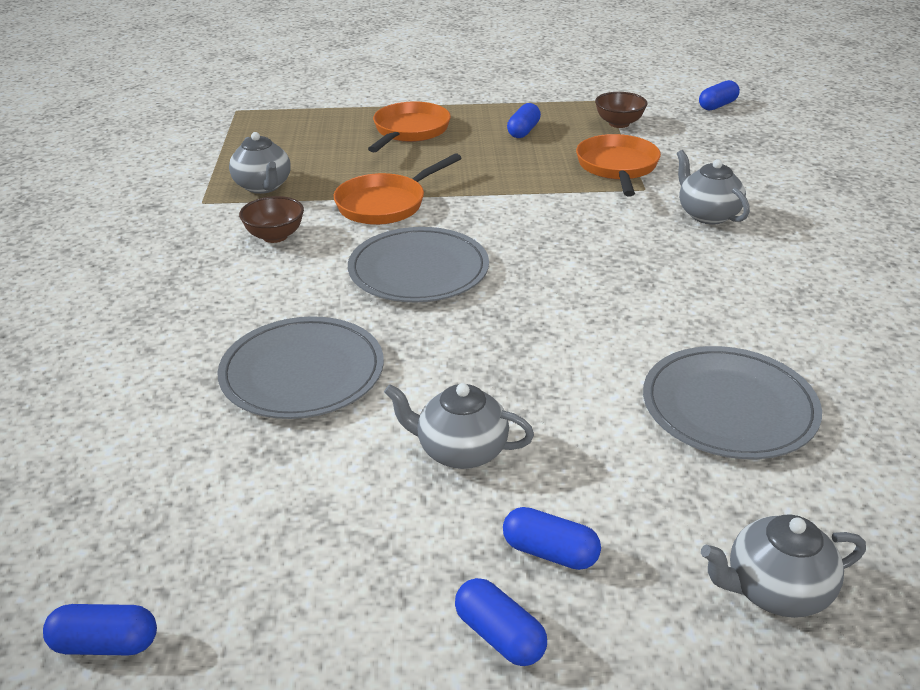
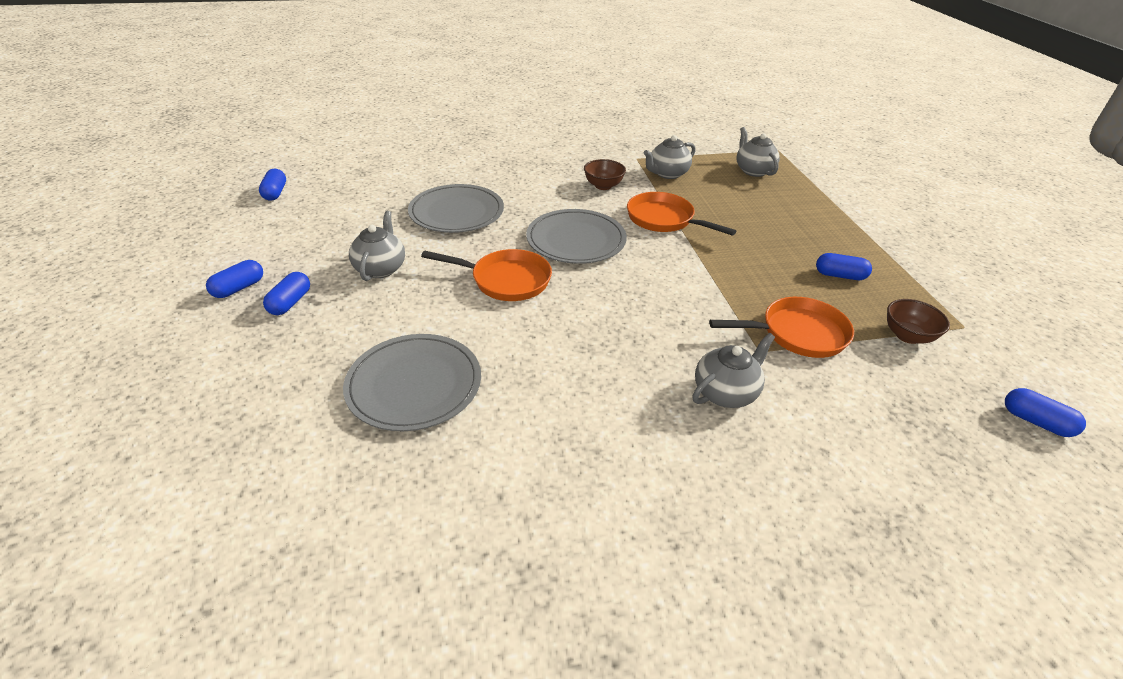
camera: 80 degrees right, 5 degrees up
(409, 131) = (795, 219): orange pan -> orange pan (506, 280)
(775, 591) = (230, 391): grey teapot -> grey teapot (753, 171)

